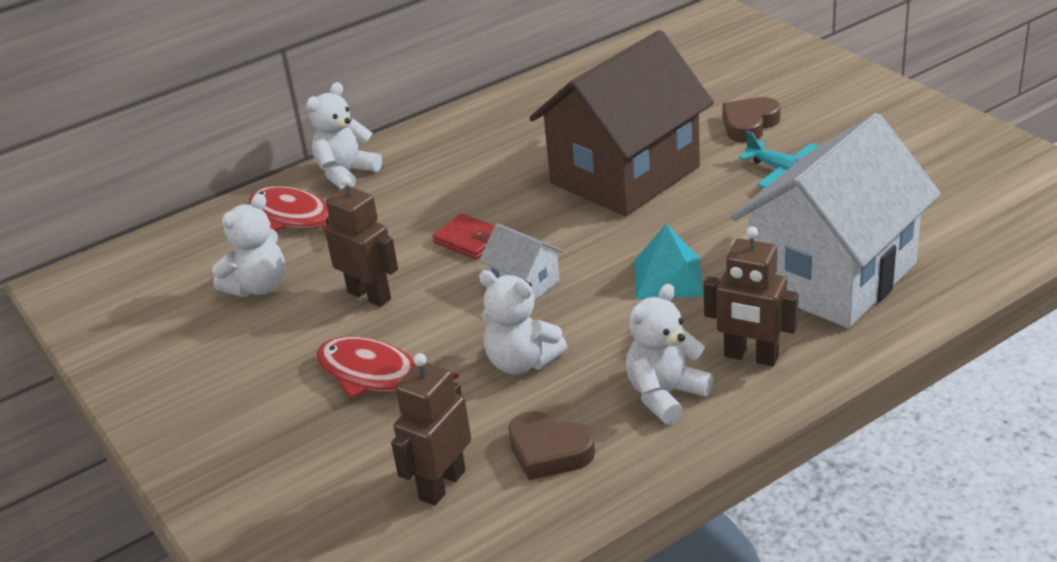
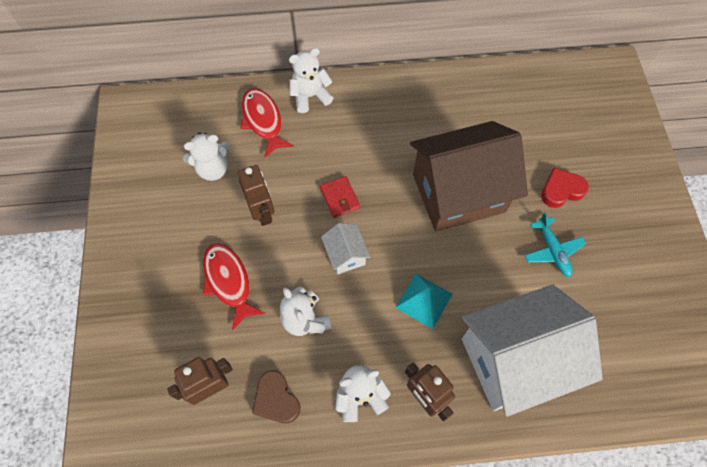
camera: 25 degrees right, 30 degrees up
(749, 124) = (561, 190): brown heart -> red heart

